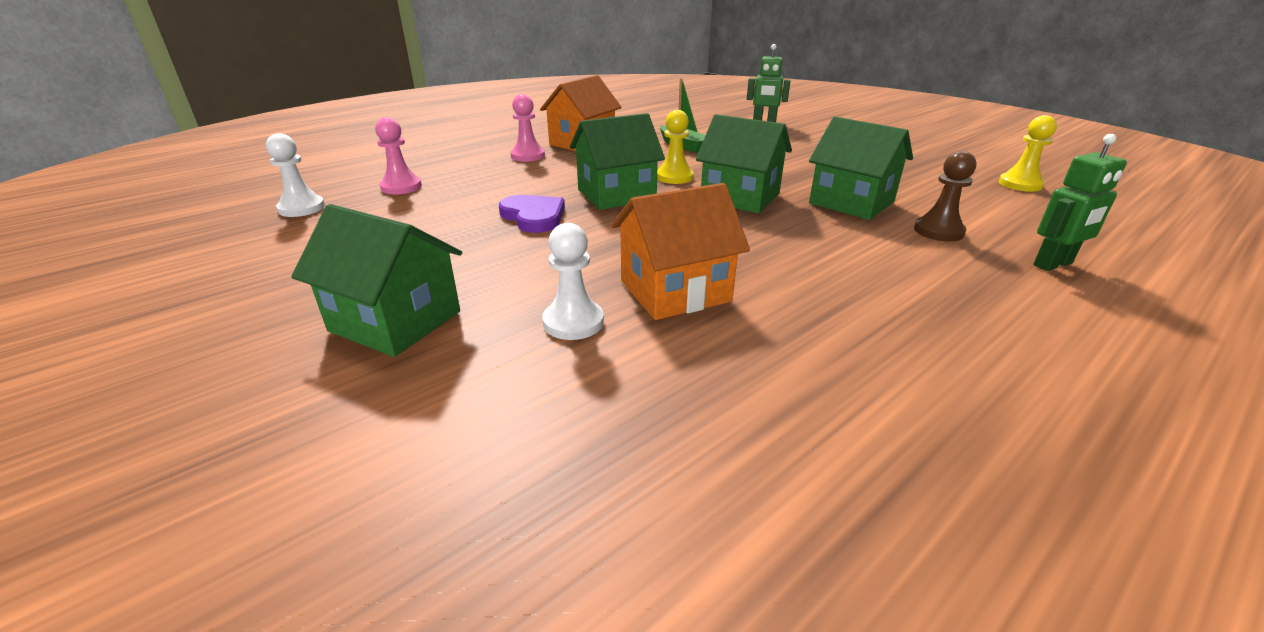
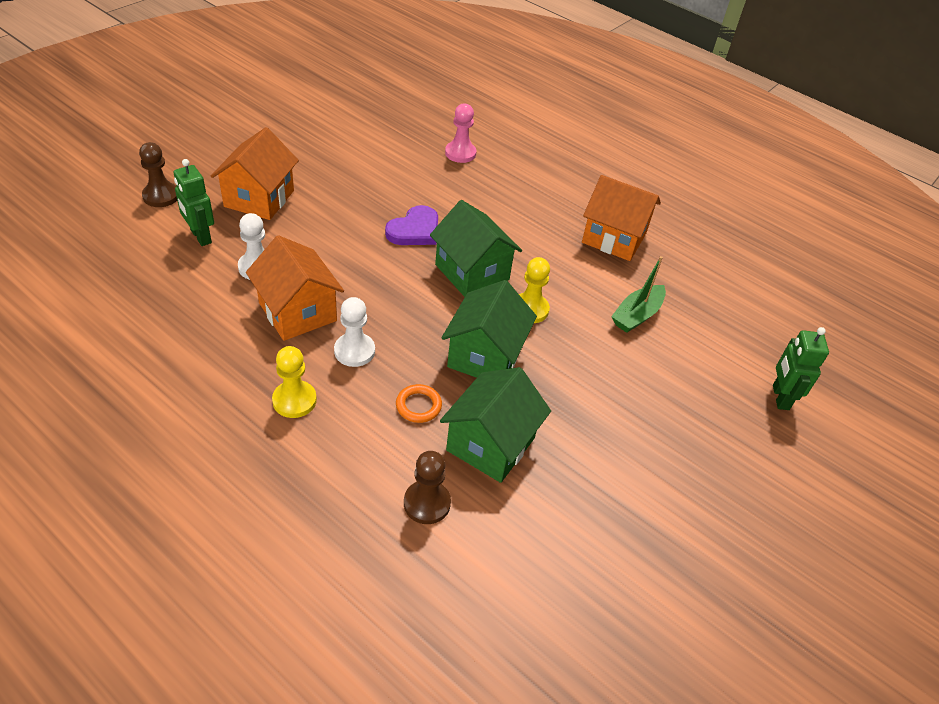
camera: 75 degrees right, 15 degrees up
(299, 442) = (161, 196): none -> brown pawn
(302, 208) = (410, 121): white pawn -> white pawn (354, 351)
(395, 321) = (259, 198): green house -> orange house
(528, 156) = (559, 207): pink pawn -> none
(817, 228) = (418, 406): none -> orange ring
(1020, 184) = (600, 644): yellow pawn -> yellow pawn (294, 400)
(1053, 264) = (359, 578): green robot -> green robot (200, 237)

